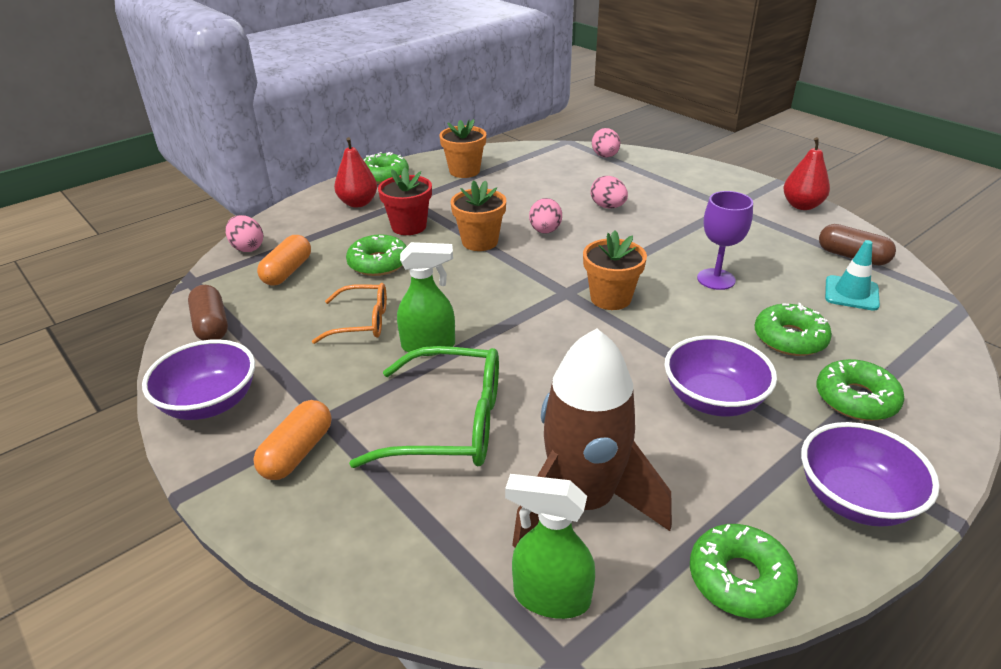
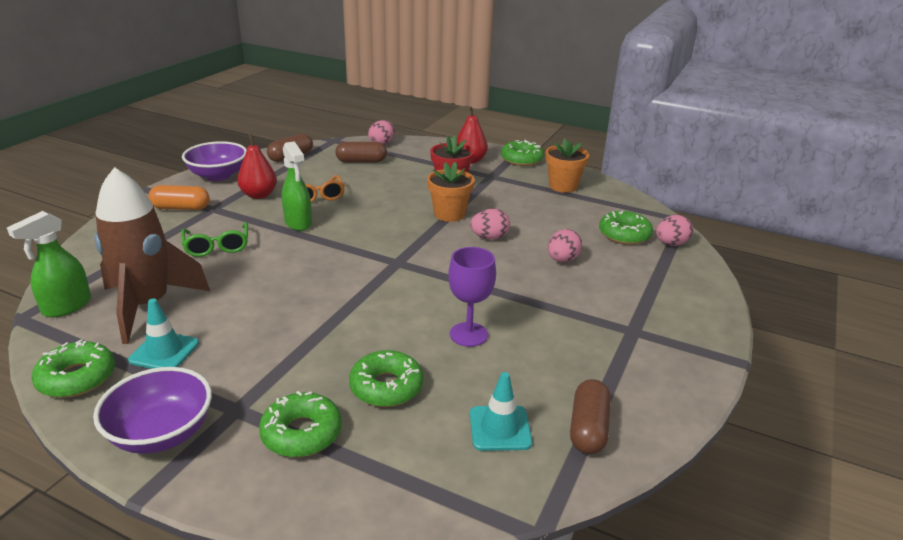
camera: 65 degrees right, 5 degrees down
(287, 272) = (361, 161): orange capsule -> brown capsule
(378, 263) = (391, 185): green donut -> green donut (624, 235)
(450, 424) = (217, 246): green glasses -> green glasses, size x0.61
(550, 597) = (66, 307): green spray bottle -> green spray bottle turned 135 degrees counterclockwise
(610, 298) = (400, 283): orange flower pot -> none
(697, 490) = (164, 352): none -> turquoise traffic cone
(713, 400) = (275, 349): purple bowl -> none
(802, 205) = (688, 383): red pear -> red pear (259, 195)

